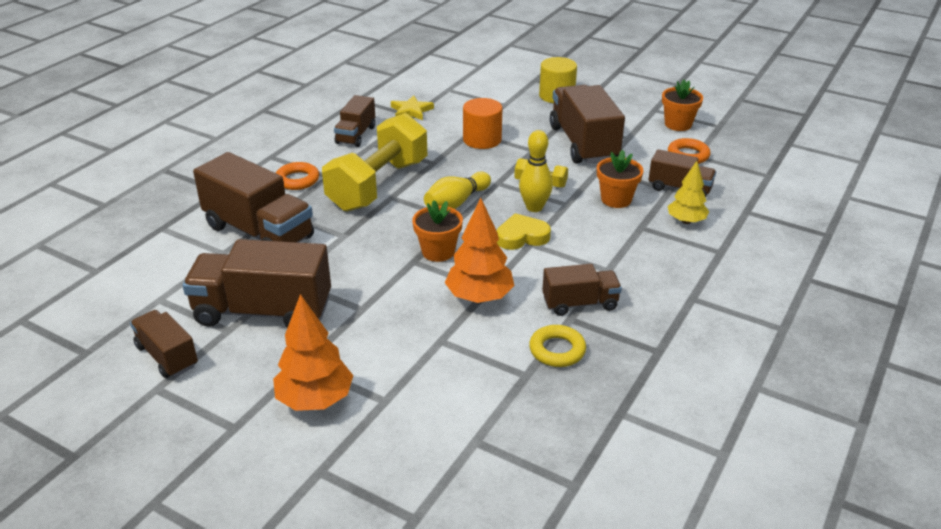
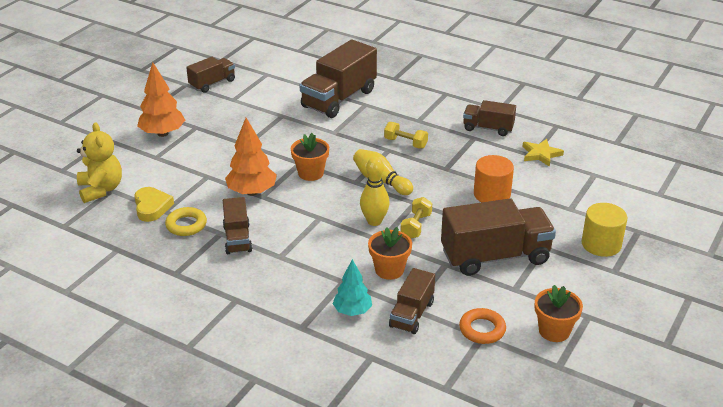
camera: 90 degrees right, 0 degrees up
(263, 311) = (249, 109): brown truck -> none
(297, 180) = (410, 107): orange ring -> none
(378, 185) = (405, 143): yellow dumbbell -> yellow dumbbell, size x0.42
(474, 454) = (101, 189): none -> yellow teddy bear
(522, 237) = (329, 213): yellow heart -> yellow heart (152, 207)
(686, 221) = (352, 311): yellow tree -> turquoise tree

